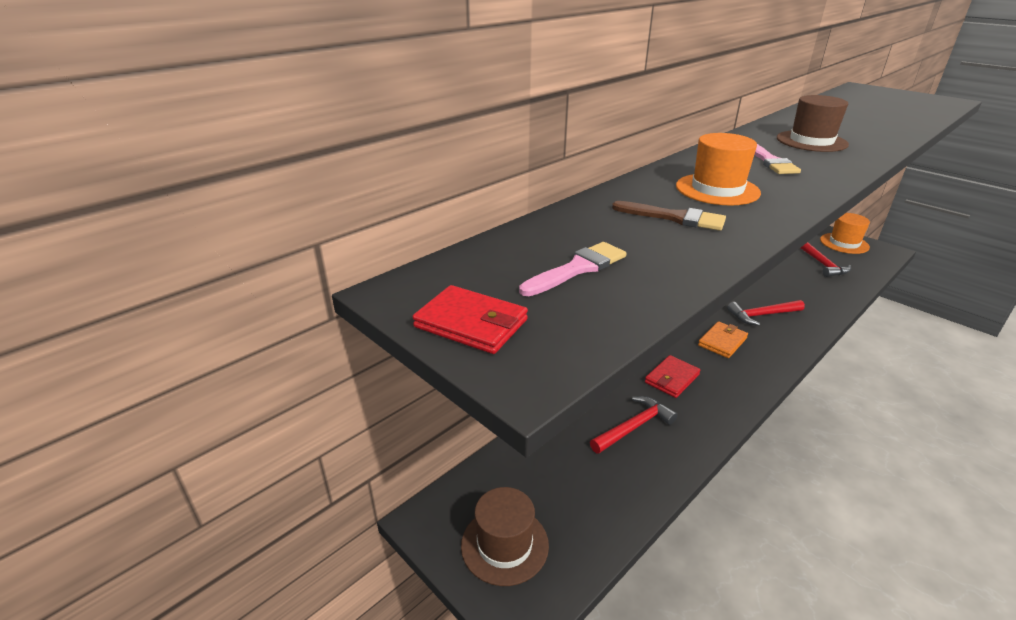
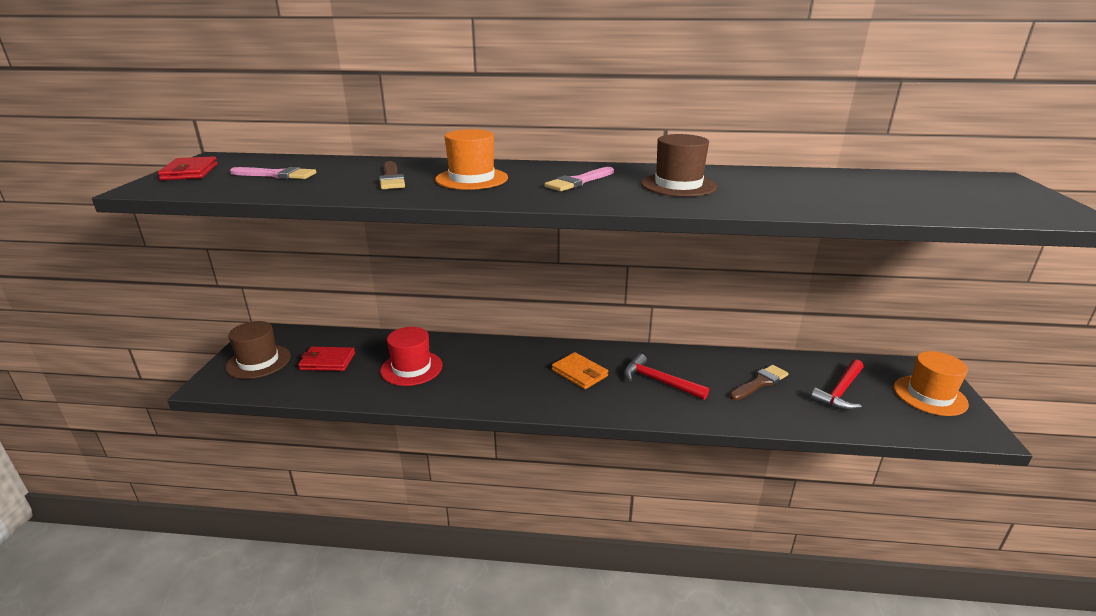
camera: 50 degrees right, 5 degrees down
(633, 427) = (411, 368): red hammer -> red hat
(671, 379) = (491, 365): red wallet -> red wallet (327, 361)
(722, 342) = (579, 373): orange wallet -> orange wallet turned 45 degrees clockwise
(792, 282) = (760, 383): none -> brown brush

